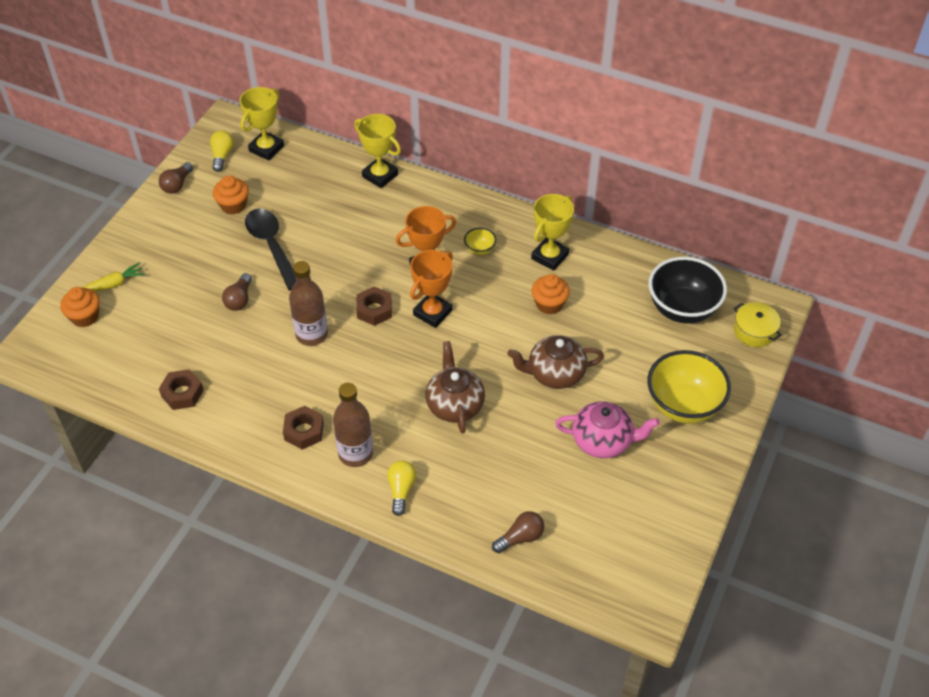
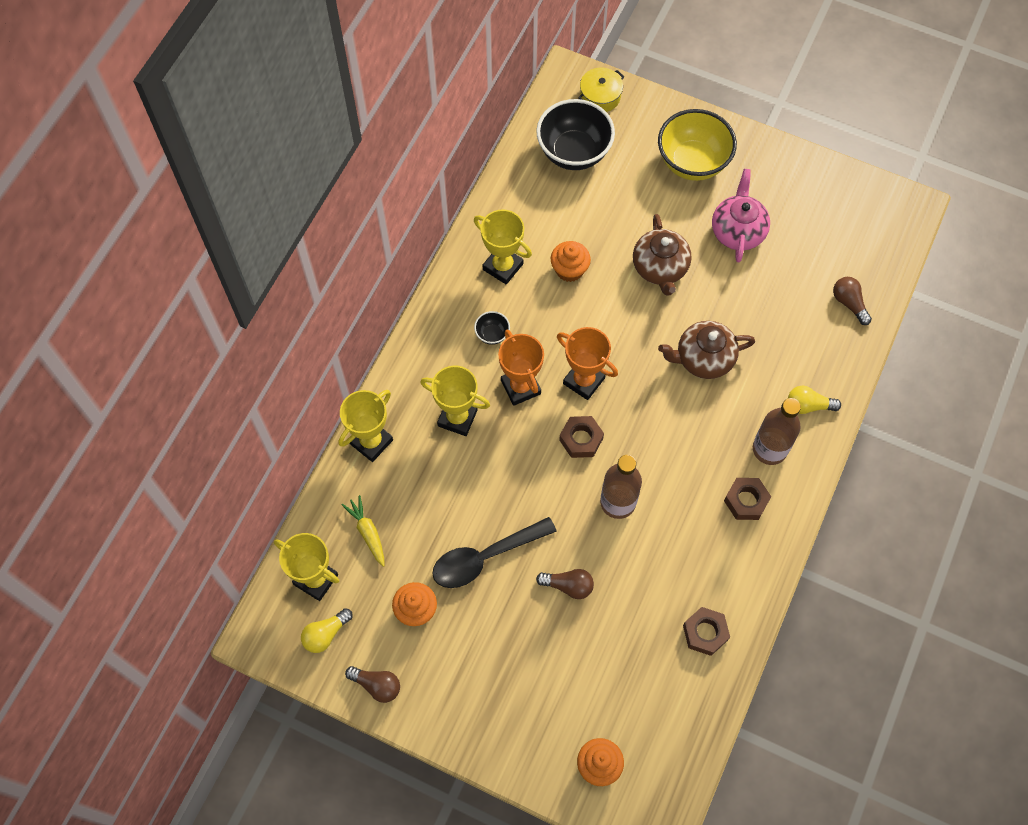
camera: 90 degrees left, 15 degrees up
(113, 284) = (547, 739): yellow carrot -> yellow carrot (368, 532)
(222, 156) = (325, 634): yellow light bulb -> yellow light bulb turned 45 degrees counterclockwise
(399, 227) = (457, 418): none -> yellow trophy
(479, 249) = (492, 334): yellow bowl -> black bowl

